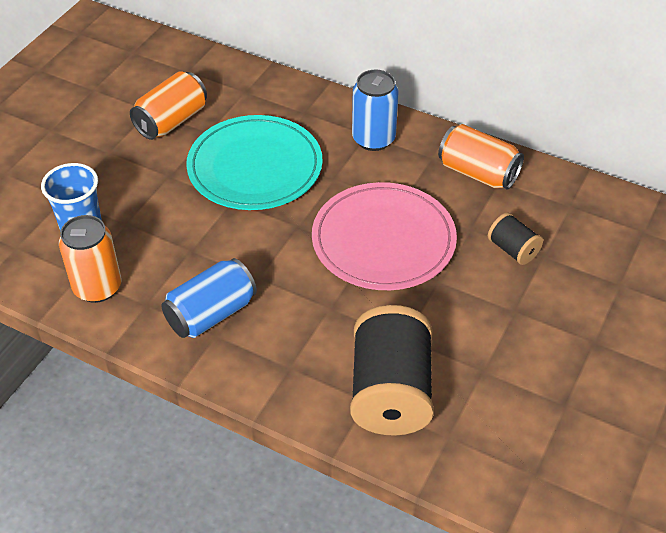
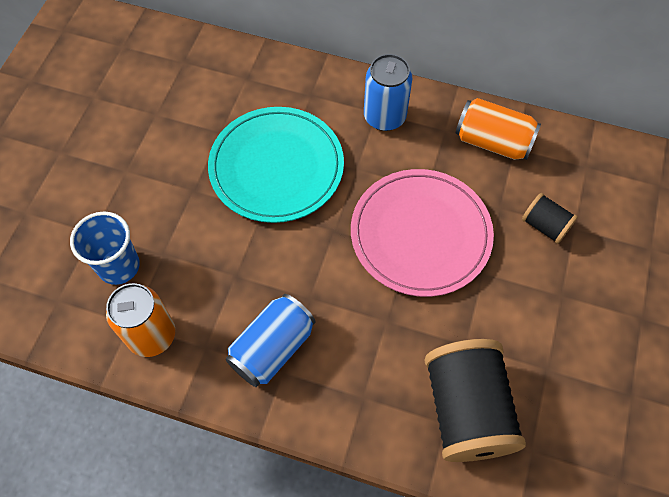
camera: 10 degrees left, 15 degrees up
(171, 121) = (181, 124): orange can -> none

